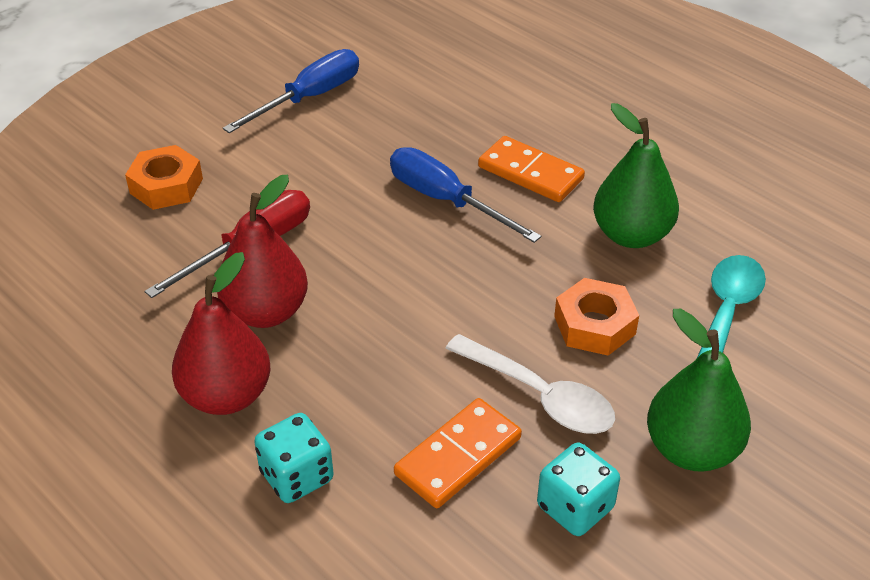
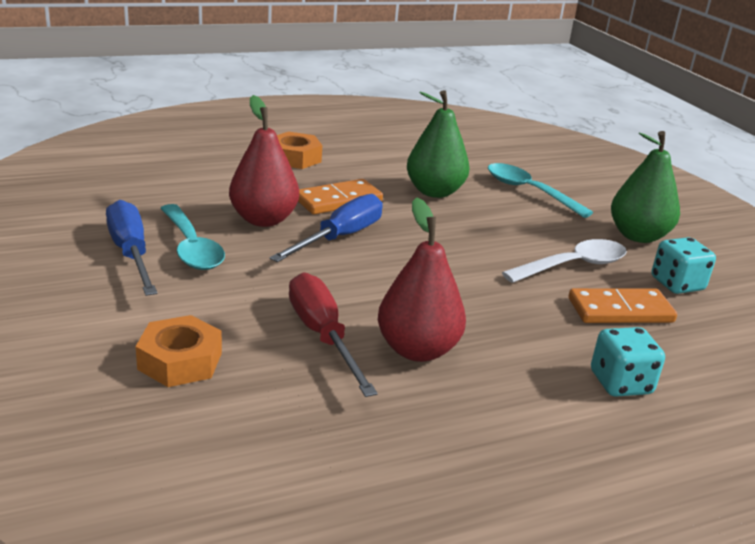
camera: 70 degrees left, 15 degrees down
(226, 396) = (513, 396): red pear -> red pear (264, 220)
(346, 123) = (191, 247): none -> turquoise spoon
(446, 200) = (340, 237): blue screwdriver -> blue screwdriver turned 150 degrees clockwise
(458, 456) = (620, 310): orange domino -> orange domino turned 75 degrees counterclockwise
(594, 325) = (515, 229): orange nut -> orange nut (294, 158)

